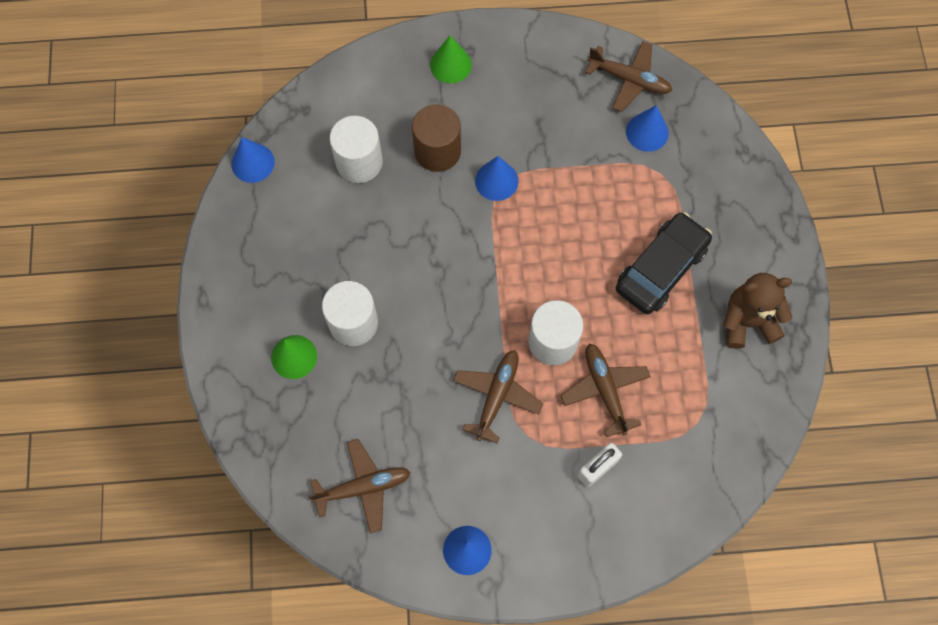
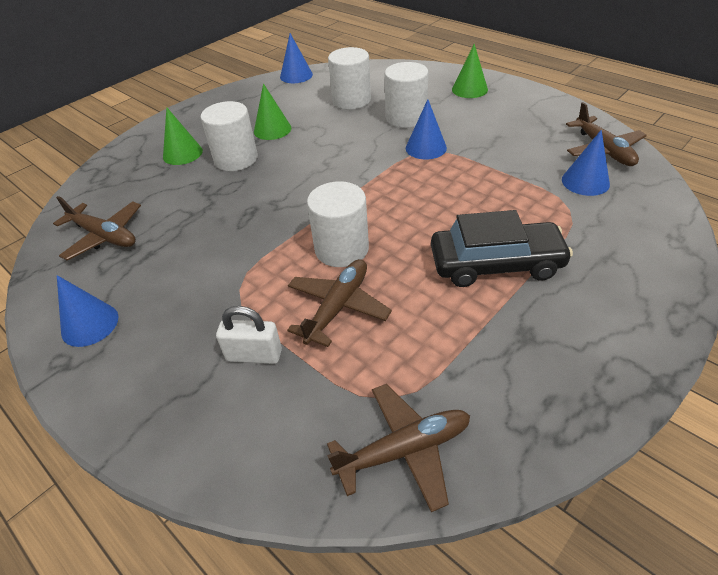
camera: 50 degrees right, 25 degrees down
(335, 261) = (272, 129): none -> green cone
(437, 151) = (406, 117): brown cylinder -> white cylinder
(497, 396) = (256, 251): brown plane -> brown plane (404, 450)
(747, 321) = (543, 357): brown teddy bear -> none

